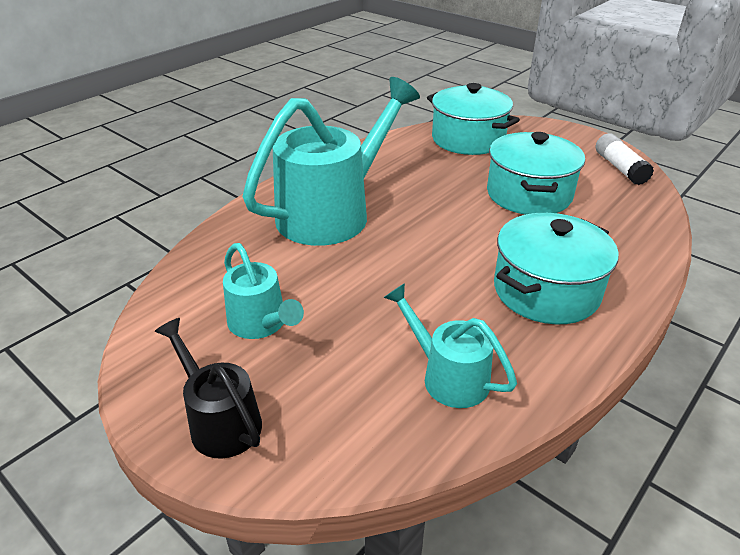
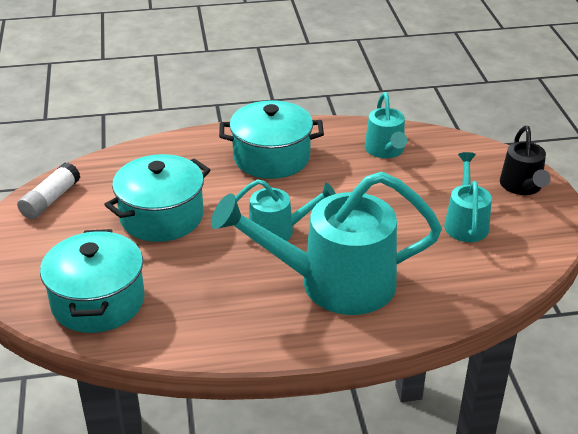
camera: 140 degrees left, 0 degrees up
(428, 227) = (278, 231): none -> turquoise watering can

